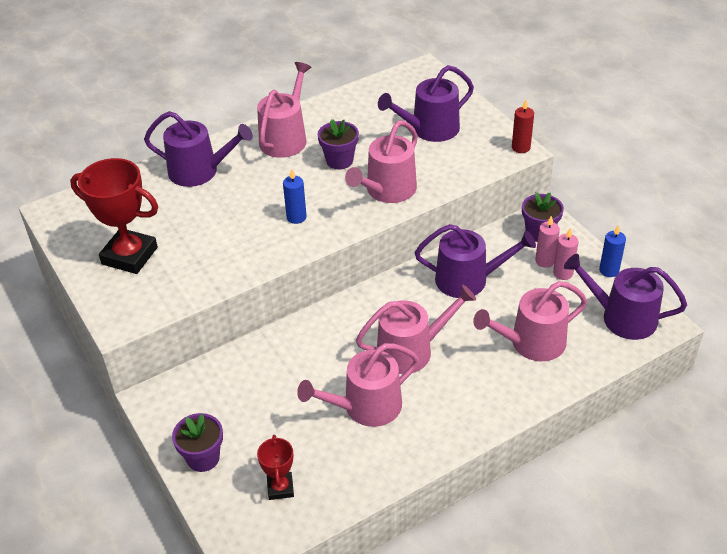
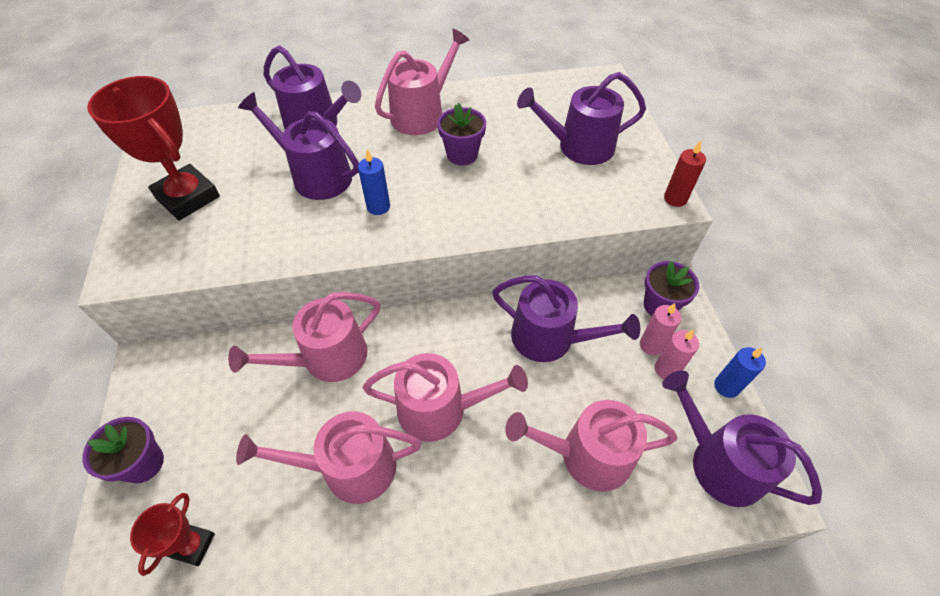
camera: 20 degrees right, 10 degrees up
(228, 210) = (316, 176): none -> purple watering can
(387, 190) = (494, 205): pink watering can -> pink watering can (327, 358)

